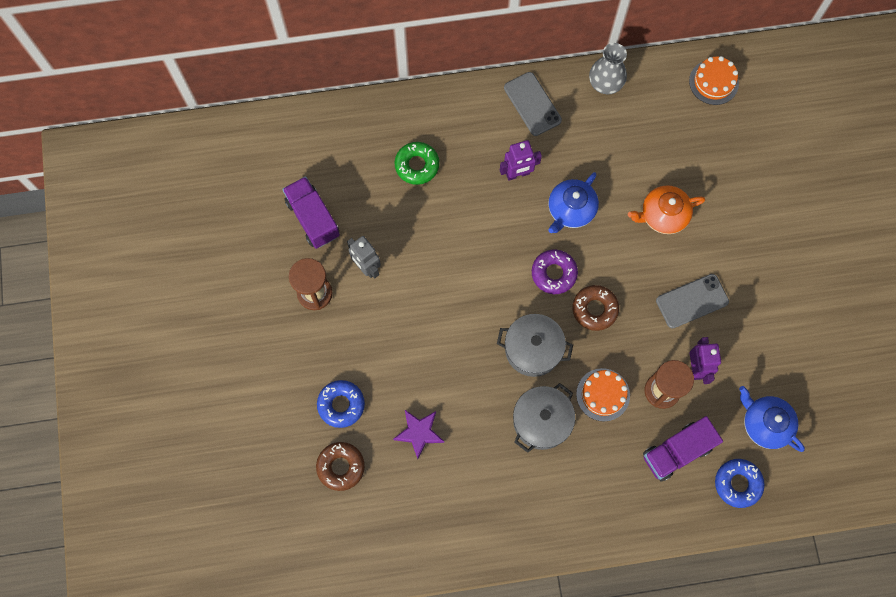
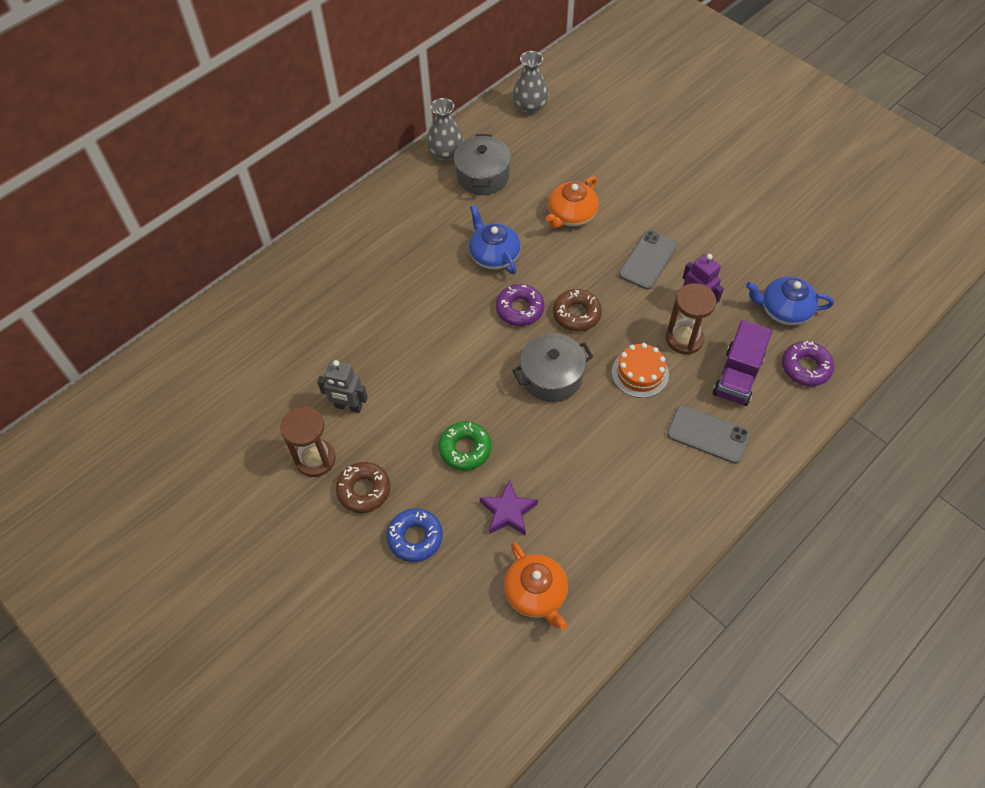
camera: 35 degrees left, 15 degrees down
(313, 218) = (266, 399): purple truck -> none
(341, 467) = (458, 593): brown donut -> brown donut (364, 490)
(393, 506) = (536, 593): none -> orange teapot
(417, 165) = (332, 300): green donut -> green donut (465, 449)
(518, 174) = (427, 255): purple robot -> none
(532, 104) = (397, 200): grey phone -> grey phone (708, 434)
(541, 421) = (607, 428): grey pot -> grey pot (482, 176)
(571, 210) = (493, 255): blue teapot -> blue teapot turned 150 degrees clockwise
(713, 82) = (530, 107): orange cake -> grey vase
(737, 483) = (805, 367): blue donut -> purple donut

